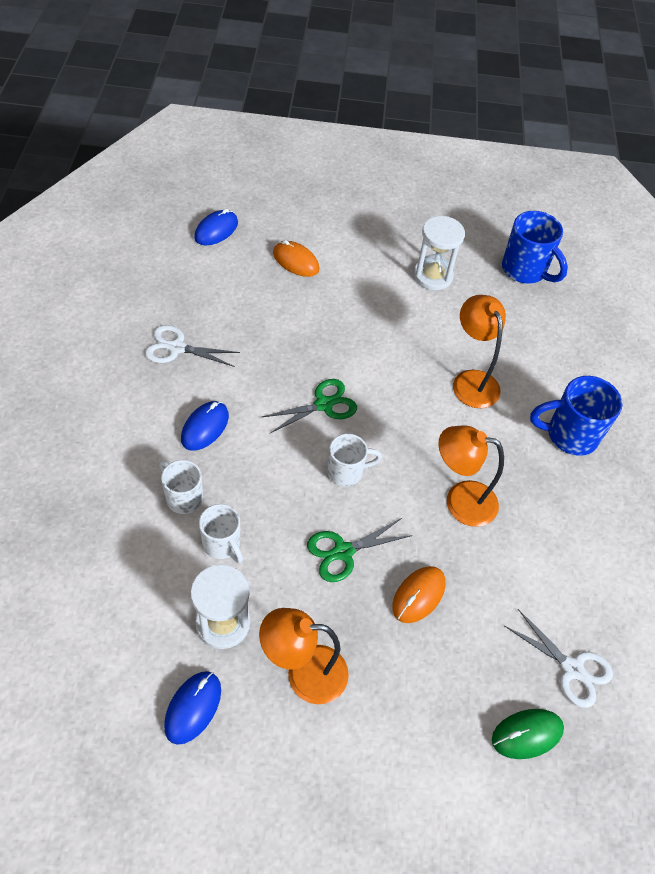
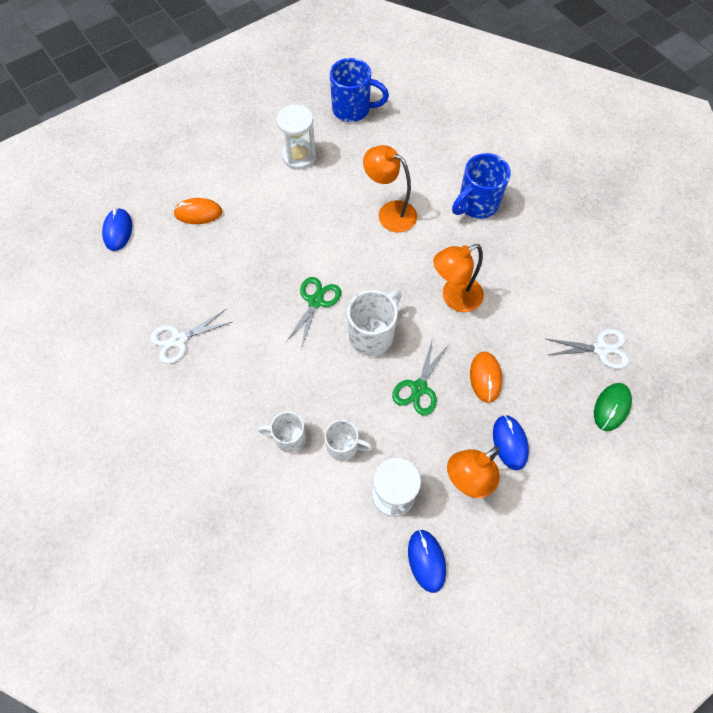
camera: 35 degrees left, 10 degrees up
(205, 427) = (255, 379): blue mouse -> blue mouse (510, 443)
(346, 472) = (372, 335): white mug -> white mug, size x1.55

